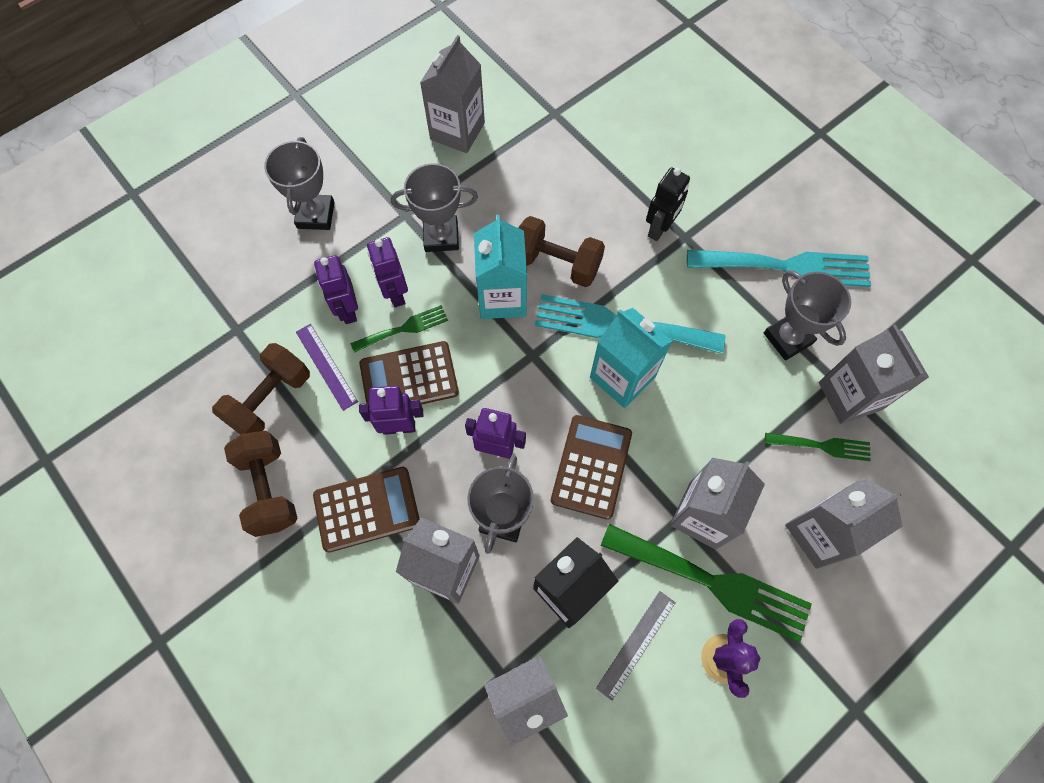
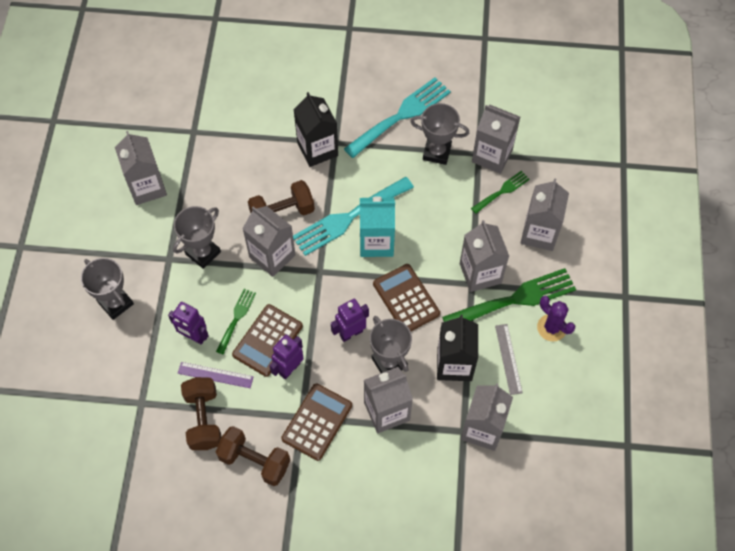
camera: 45 degrees left, 5 degrees down
(395, 293) = (211, 305): purple robot -> none
(502, 297) = (272, 256): turquoise carton -> grey carton
(659, 229) = (317, 149): black robot -> black carton

